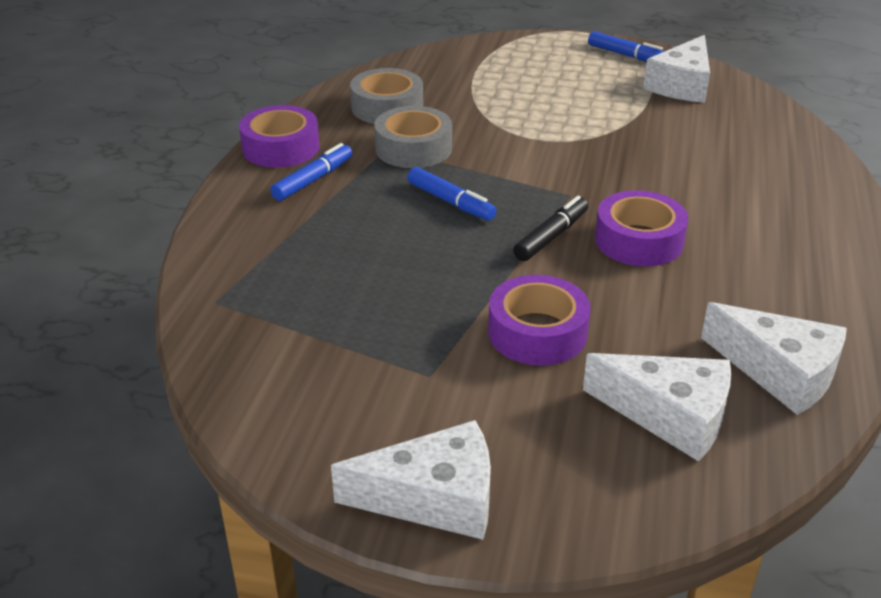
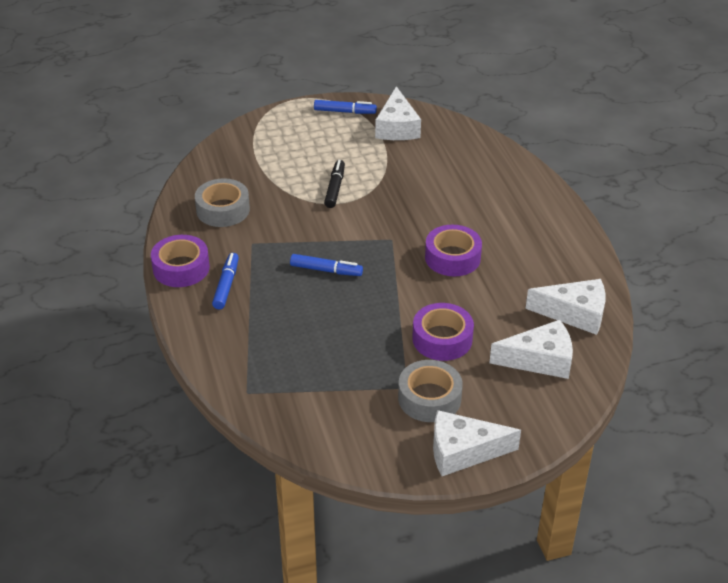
camera: 30 degrees left, 5 degrees up
(413, 148) = (269, 238): grey tape -> grey tape (429, 398)
(434, 498) = (463, 451): white cheese -> white cheese turned 150 degrees counterclockwise
(551, 236) = (403, 273): black marker -> black marker (335, 188)

